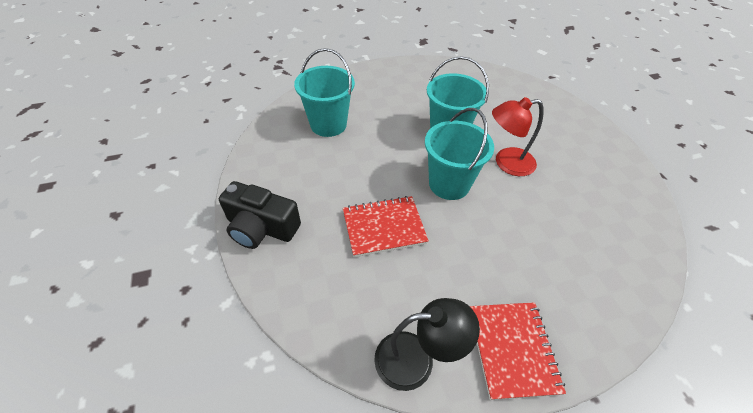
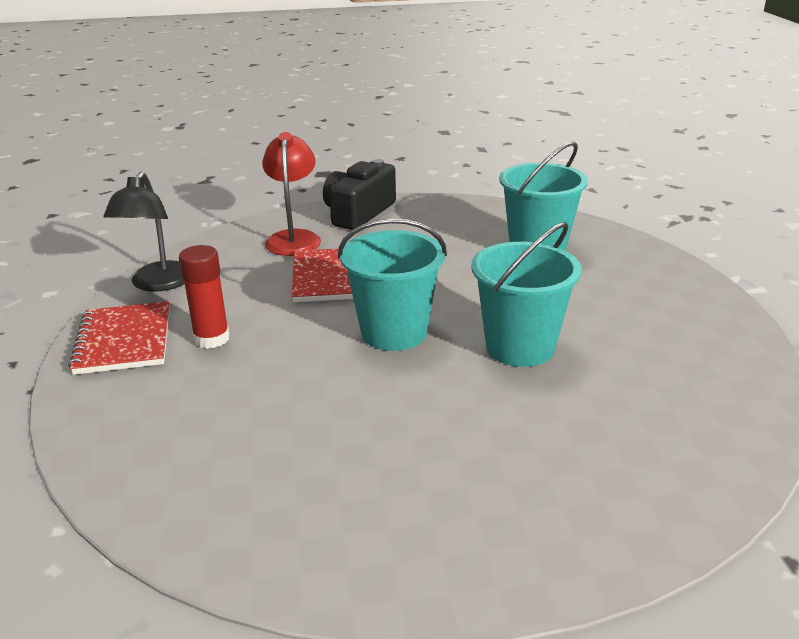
camera: 100 degrees right, 20 degrees down
(489, 284) = (211, 339): none -> red glue stick
(506, 163) = (432, 398): red lamp -> red lamp (294, 238)
(512, 349) = (124, 340): red notebook -> red notebook turned 75 degrees clockwise

